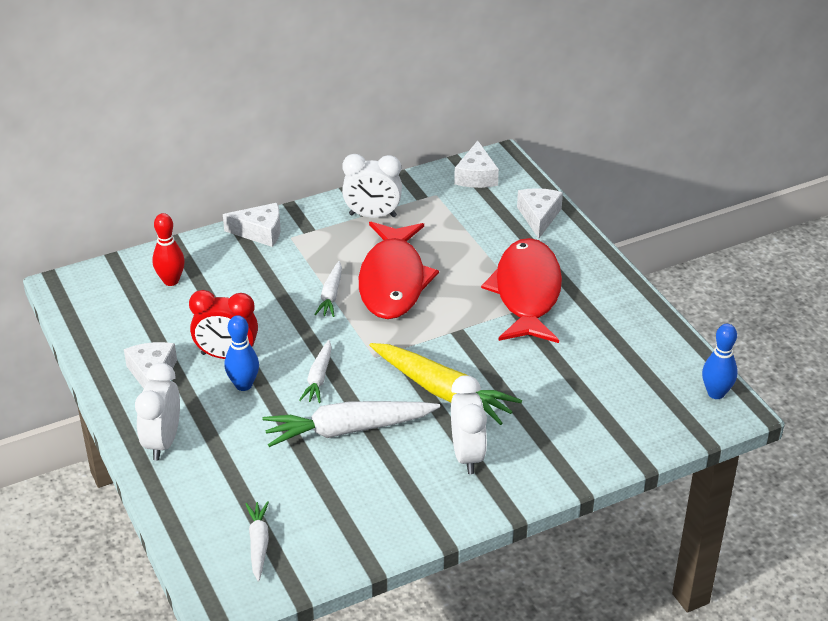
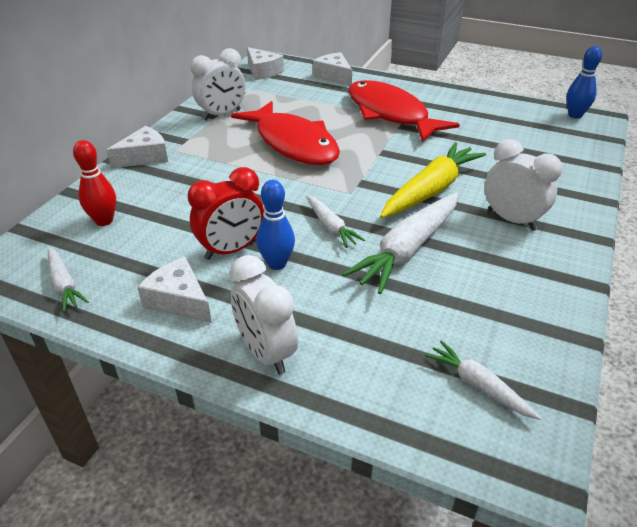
camera: 40 degrees left, 0 degrees up
(331, 295) = (260, 171): white carrot -> white carrot (64, 284)
(443, 391) = (431, 190): yellow carrot -> yellow carrot turned 45 degrees counterclockwise

